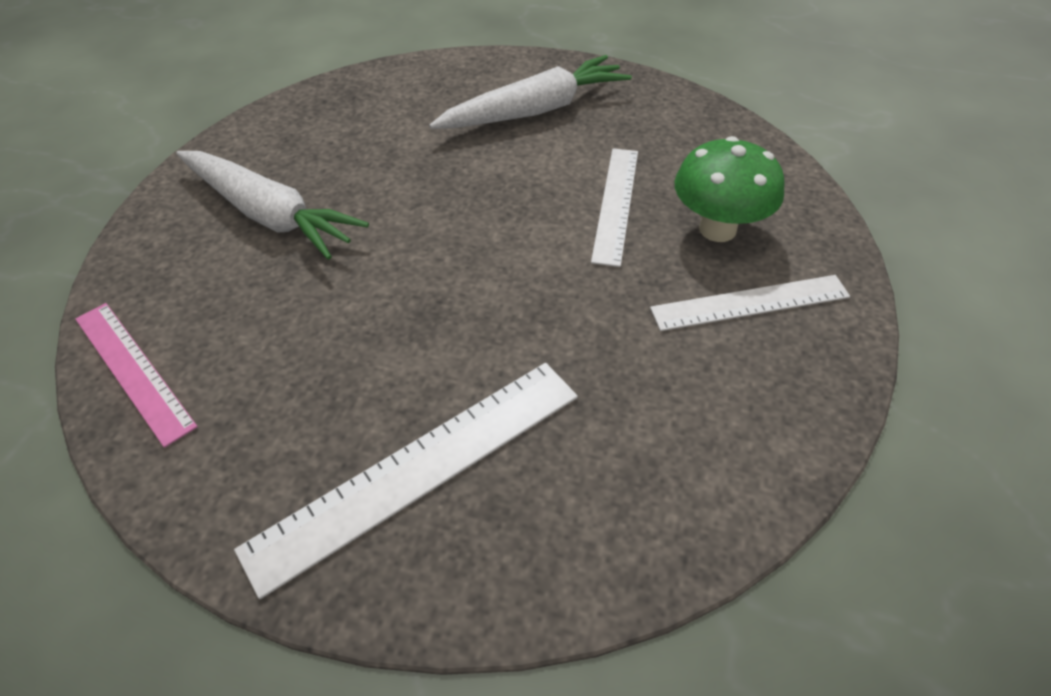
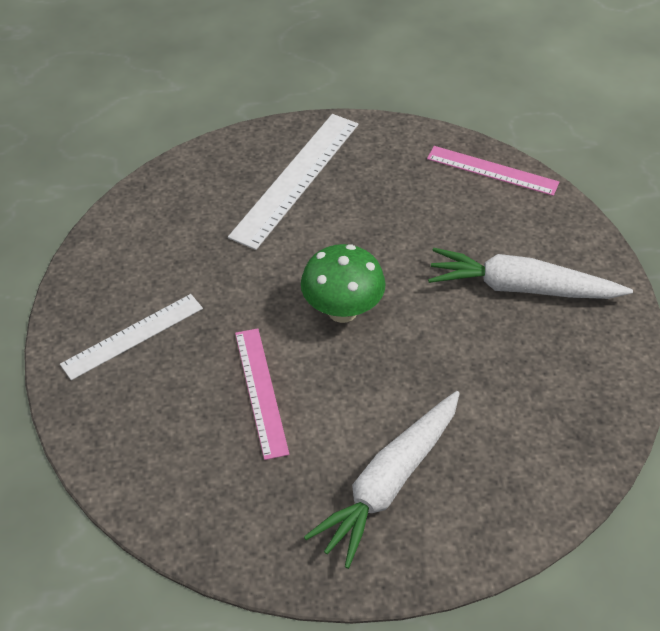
camera: 155 degrees right, 0 degrees up
(616, 204) = (261, 391): white ruler -> pink ruler
(717, 229) = (169, 394): green mushroom -> green mushroom (342, 311)

